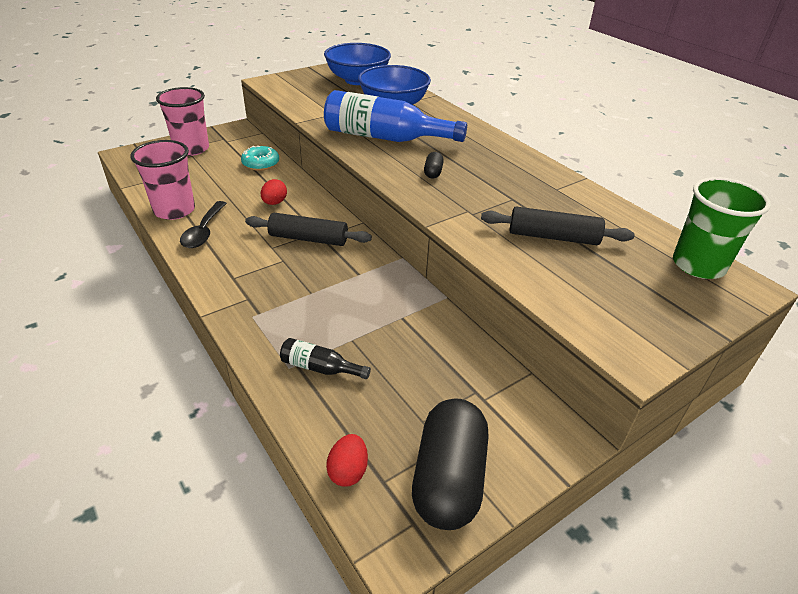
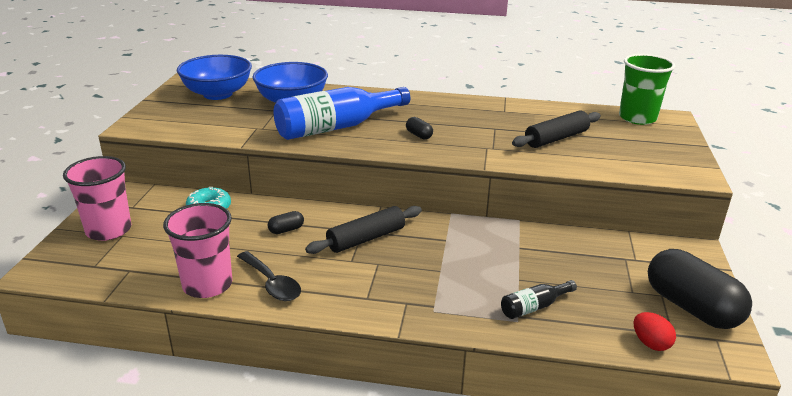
camera: 45 degrees left, 10 degrees down
(274, 203) = (286, 230): red egg -> black capsule

